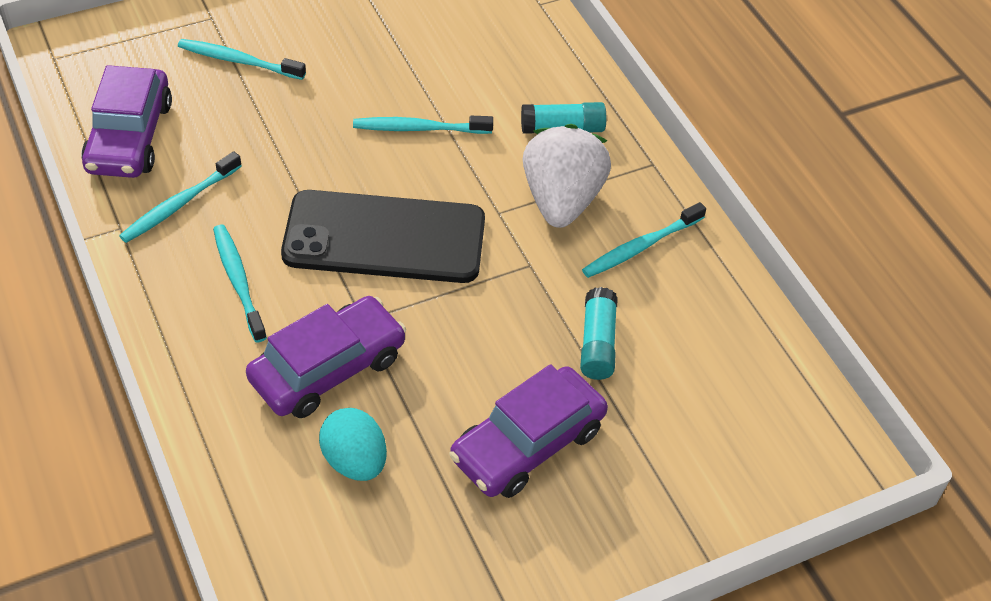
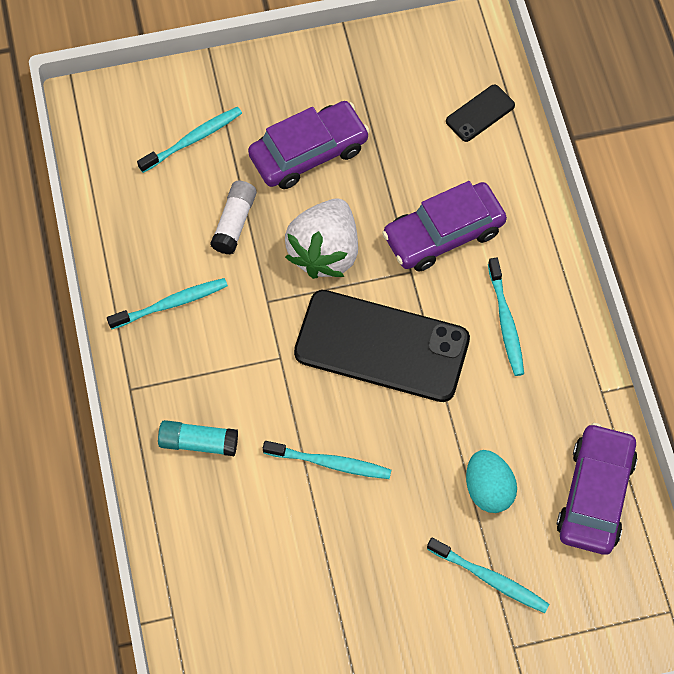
camera: 165 degrees left, 15 degrees up
(179, 204) = (551, 409): turquoise toothbrush -> turquoise toothbrush (192, 140)
(295, 537) = (480, 113): none -> black phone
(354, 461) = (433, 159): turquoise egg -> turquoise egg (488, 489)
(562, 200) = (222, 362): white strawberry -> white strawberry (325, 252)
(597, 343) = (234, 222): turquoise glue stick -> white glue stick

